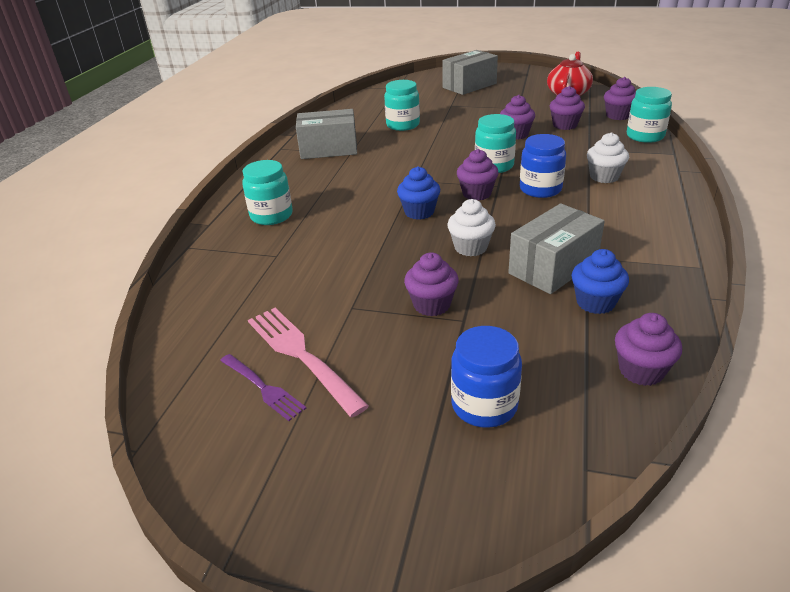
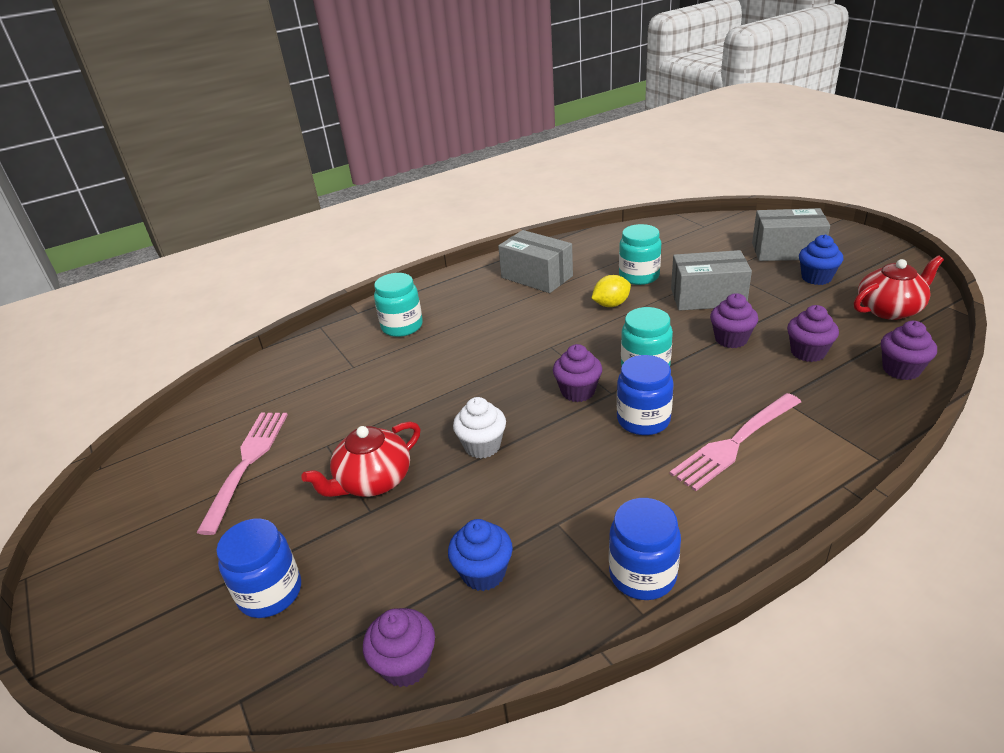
camera: 45 degrees right, 0 degrees up
(263, 388) = (197, 473): purple fork -> none
(412, 145) = (611, 304): none -> yellow lemon
(419, 212) = (502, 384): blue cupcake -> blue cupcake (816, 278)
(431, 305) = (373, 481): purple cupcake -> red teapot
(553, 267) = (511, 512): grey box -> grey box (707, 297)
(604, 177) = (735, 443): white cupcake -> pink fork
(645, 136) = (884, 416): turquoise jar -> none
(670, 252) = (642, 575): none -> blue jar

